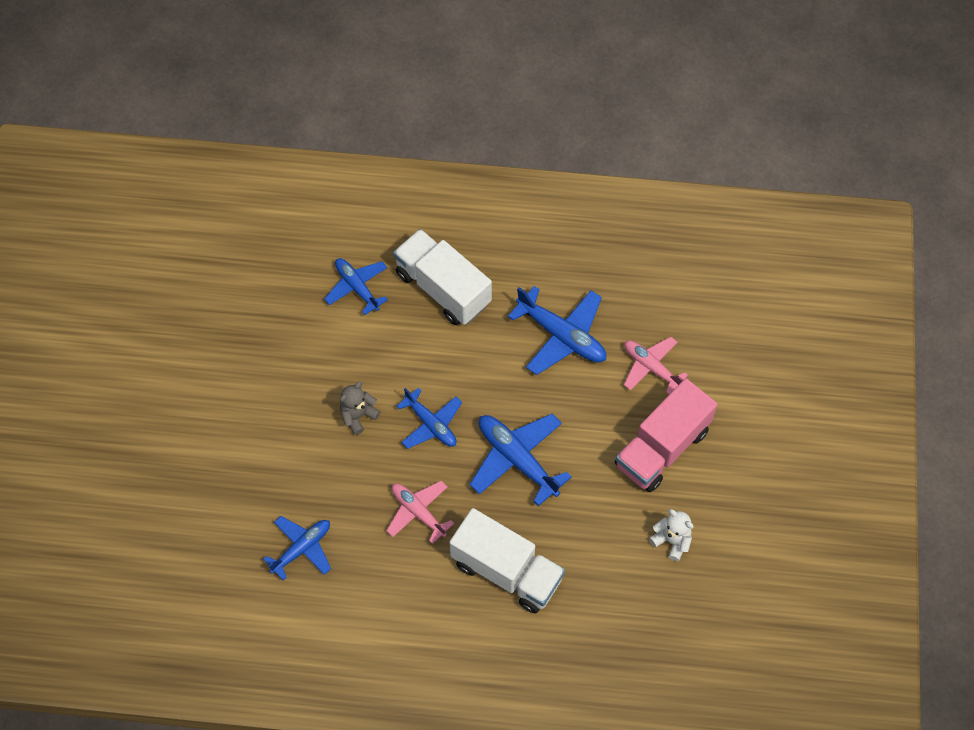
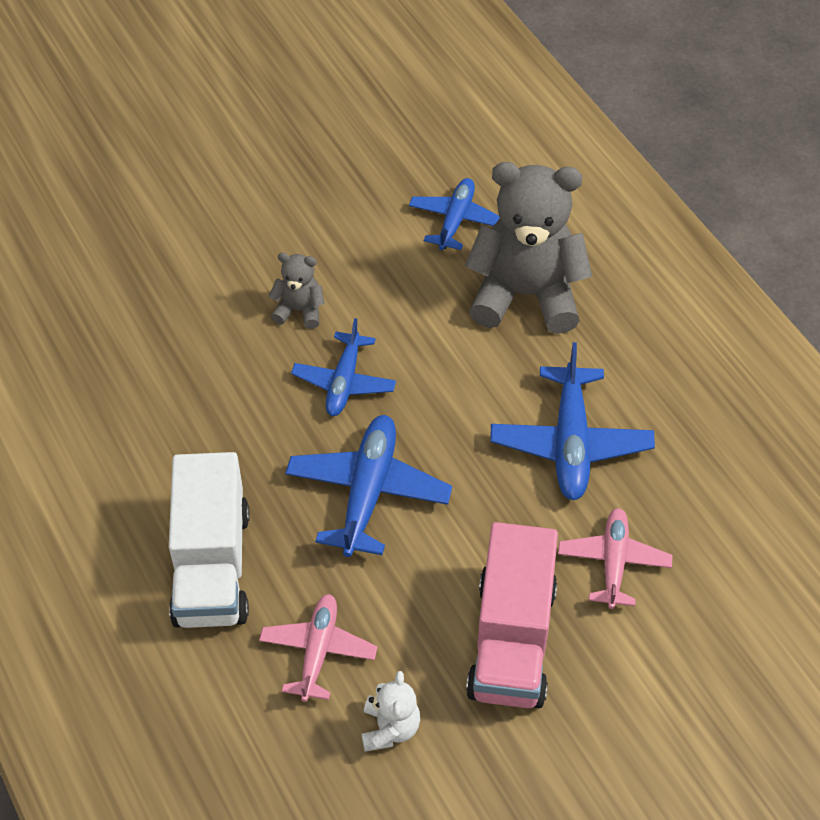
camera: 55 degrees right, 10 degrees down
(302, 548) = (98, 353): blue plane -> none
(418, 512) = (222, 434): pink plane -> pink plane (318, 651)
(443, 288) = (525, 295): white truck -> grey teddy bear
(661, 448) = (511, 640): pink truck -> pink truck turned 90 degrees counterclockwise

